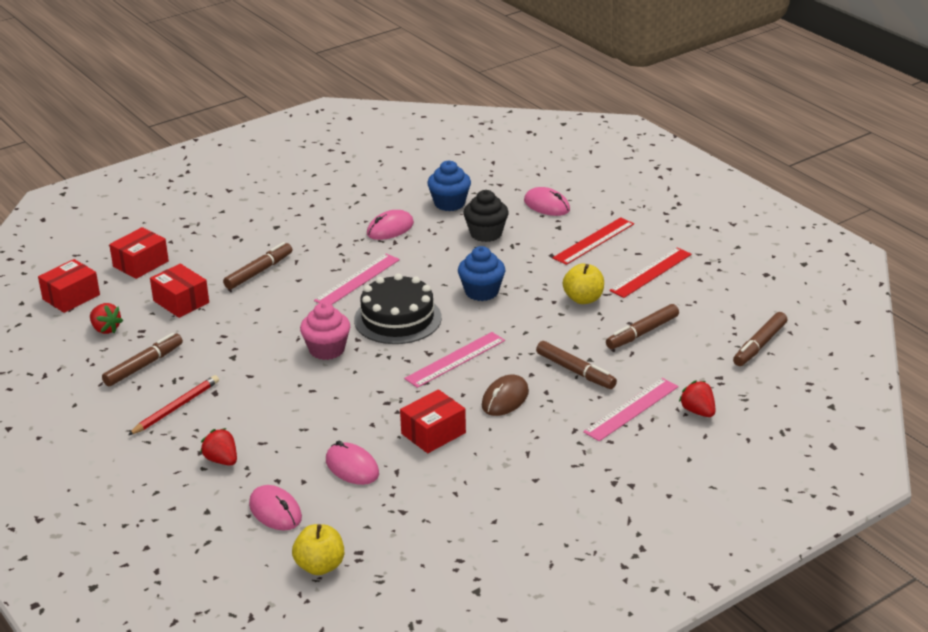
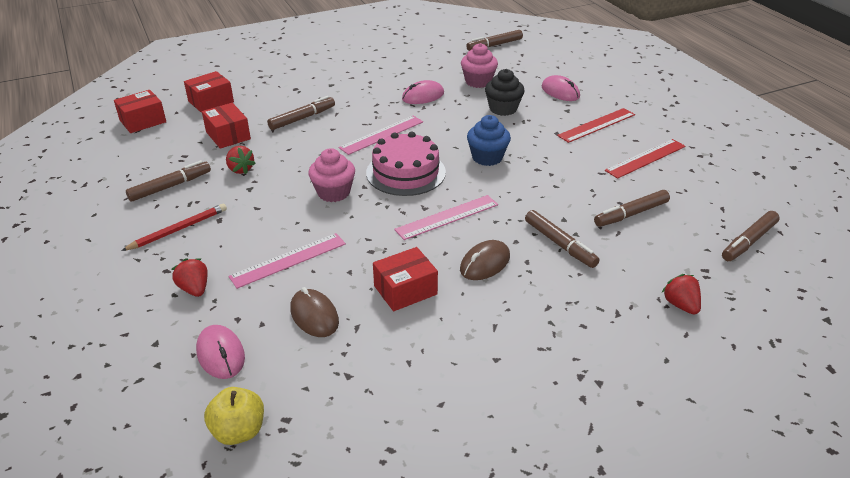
camera: 10 degrees right, 5 degrees up
(106, 329) = (156, 151): red strawberry -> red strawberry (240, 169)
(352, 467) = (314, 316): pink mouse -> brown mouse
(397, 319) = (406, 172): black cake -> pink cake
(449, 203) = (478, 82): blue cupcake -> pink cupcake
(457, 153) = (494, 45): none -> brown marker
(583, 299) = (579, 175): yellow apple -> none
(631, 409) = (610, 292): pink ruler -> pink ruler (288, 260)

